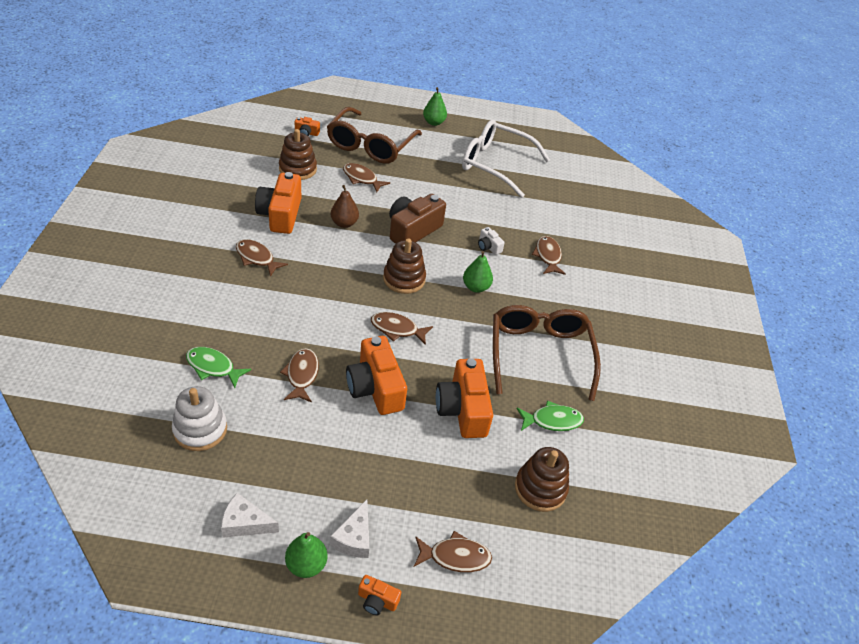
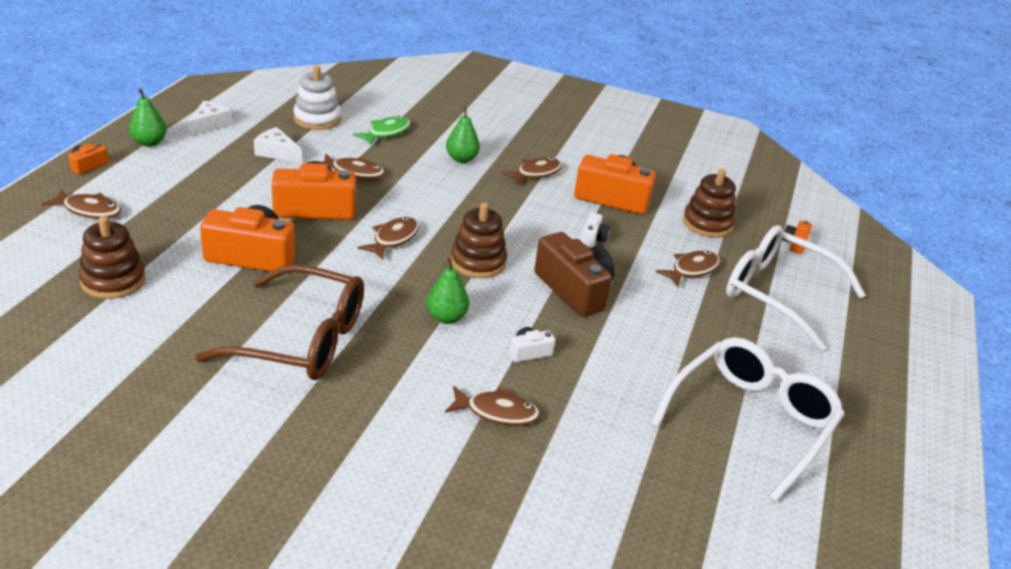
camera: 105 degrees right, 10 degrees down
(344, 223) = (593, 238): brown pear -> white camera
(354, 538) = (154, 166): white cheese -> white cheese (276, 152)
(370, 145) = (777, 293): brown glasses -> white glasses
(433, 122) = (866, 376): green pear -> green pear (461, 159)
(455, 556) = (89, 210): brown fish -> brown fish turned 90 degrees counterclockwise
(552, 420) = (193, 317): green fish -> none

